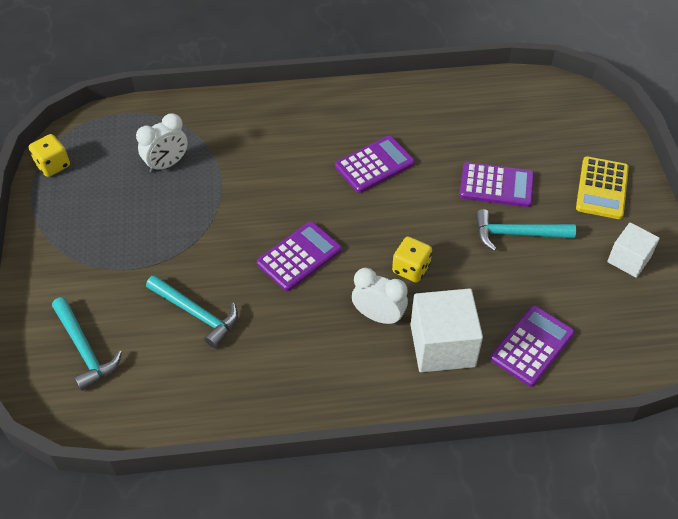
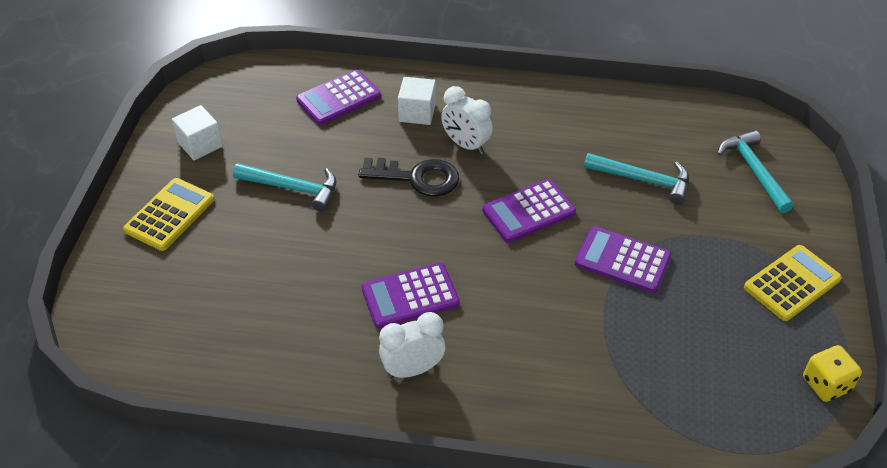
camera: 165 degrees left, 5 degrees down
(65, 237) = (792, 283): none -> yellow calculator
(167, 164) = (672, 353): white clock -> white clock (413, 369)
(196, 313) = (643, 180): turquoise hammer -> turquoise hammer turned 150 degrees clockwise
(411, 269) = (417, 178): yellow dice -> black key
(442, 345) = (417, 113): white cube -> white cube, size x0.61
(496, 185) = (281, 241): purple calculator -> purple calculator (622, 260)

